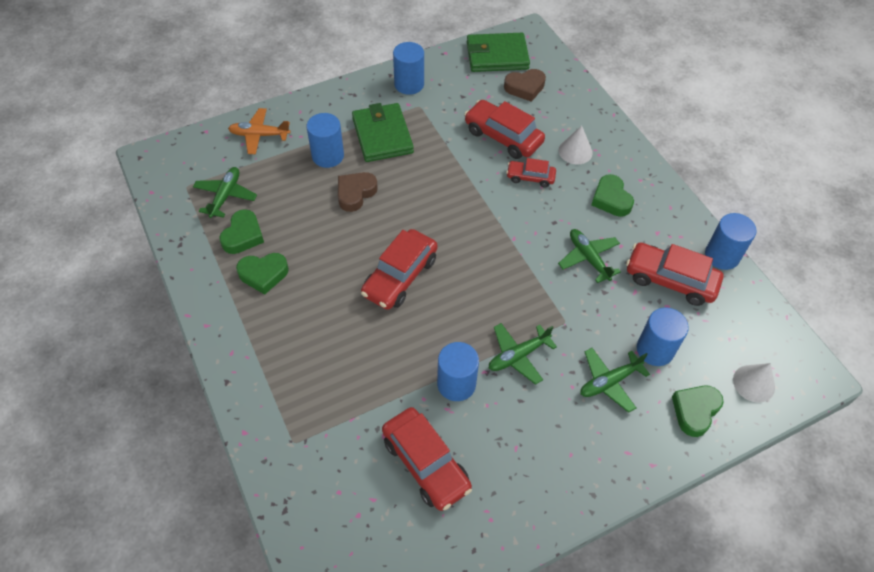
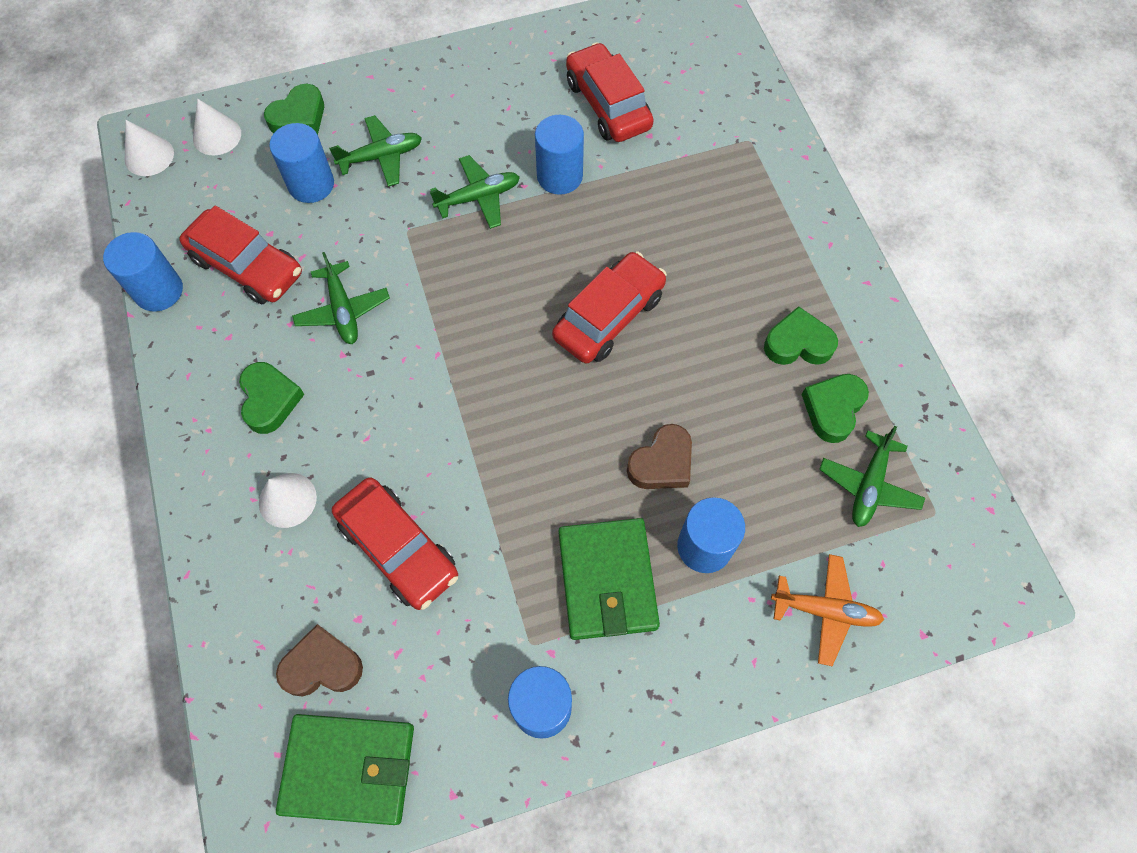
camera: 170 degrees left, 10 degrees up
(530, 177) = (379, 457): red car -> none
(796, 357) = (149, 156): none -> white cone

